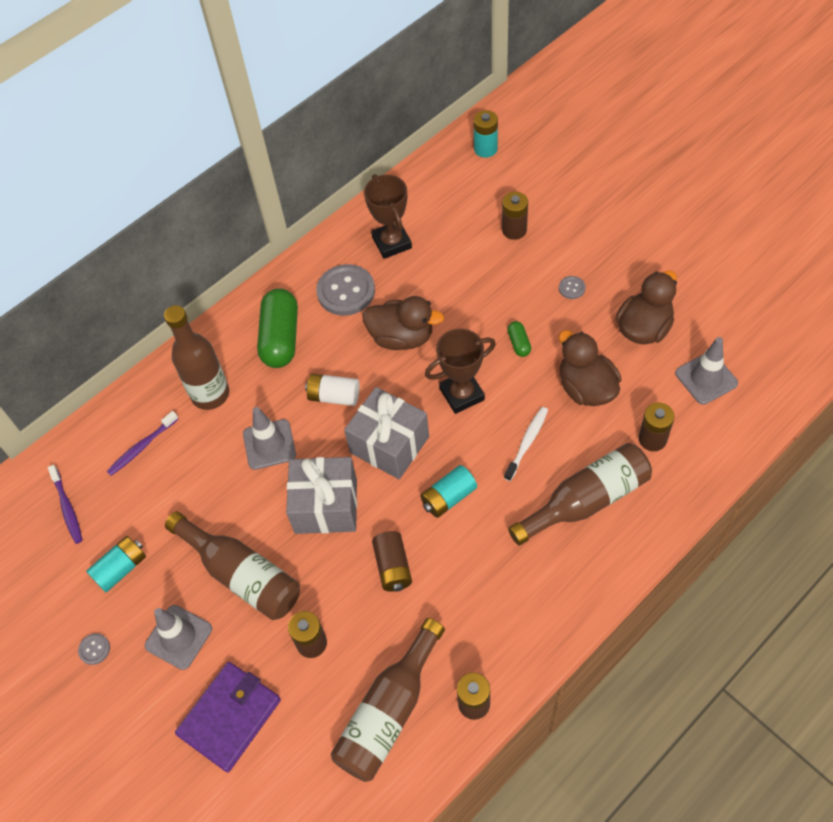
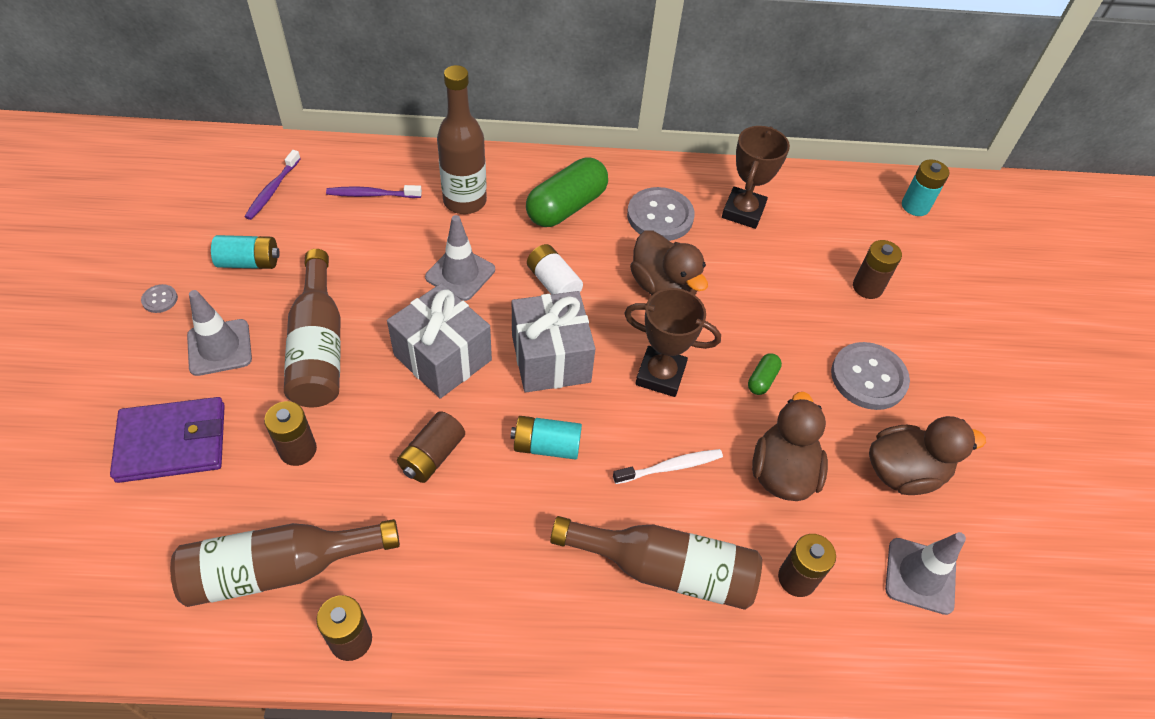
camera: 35 degrees right, 5 degrees down
(571, 288) = (868, 377): grey button -> grey button, size x2.24

